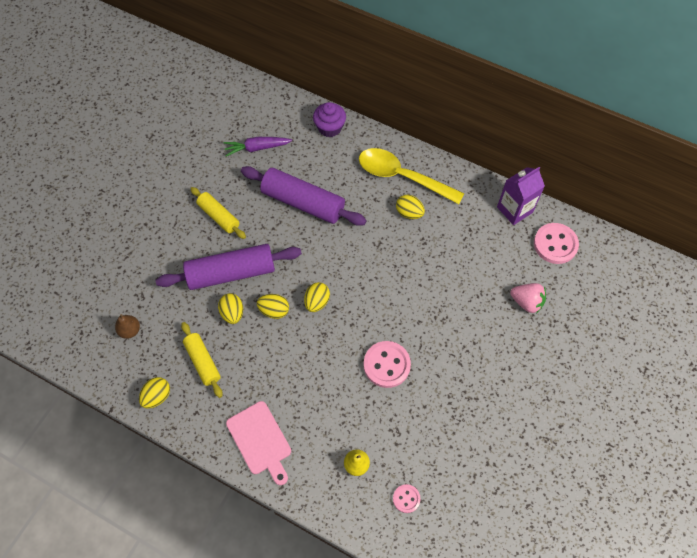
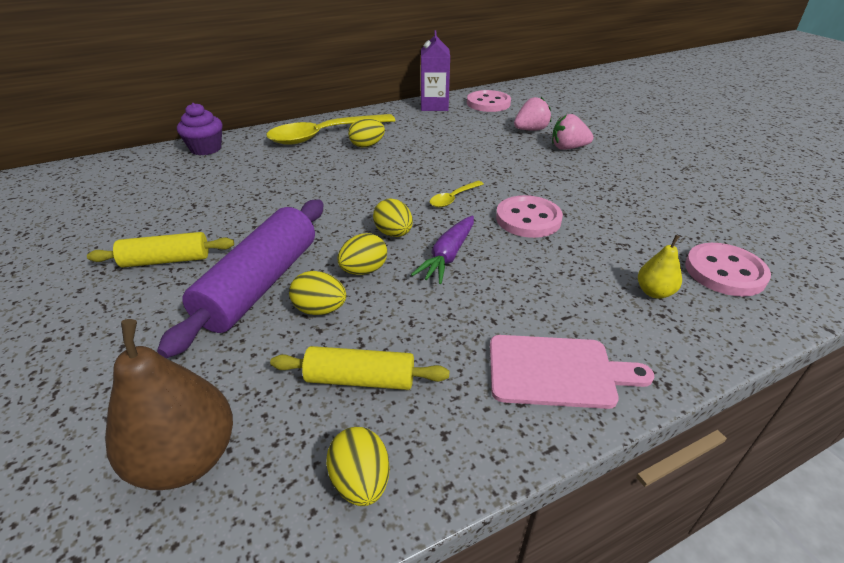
camera: 55 degrees left, 25 degrees down
(130, 330) = (186, 458): brown pear -> brown pear, size x1.96
(257, 148) = (139, 196): purple carrot -> purple carrot (448, 256)
(303, 202) = (258, 194): purple rolling pin -> none
(379, 309) = (453, 198): none -> yellow spoon
(406, 499) = (724, 272): pink button -> pink button, size x1.86
(514, 343) = (568, 148): none -> pink strawberry

